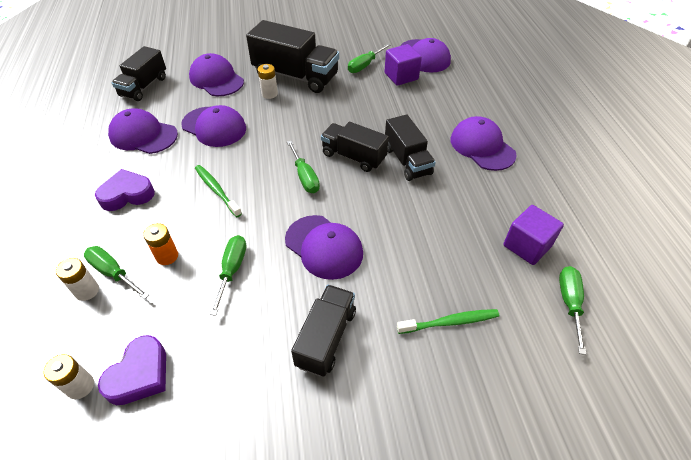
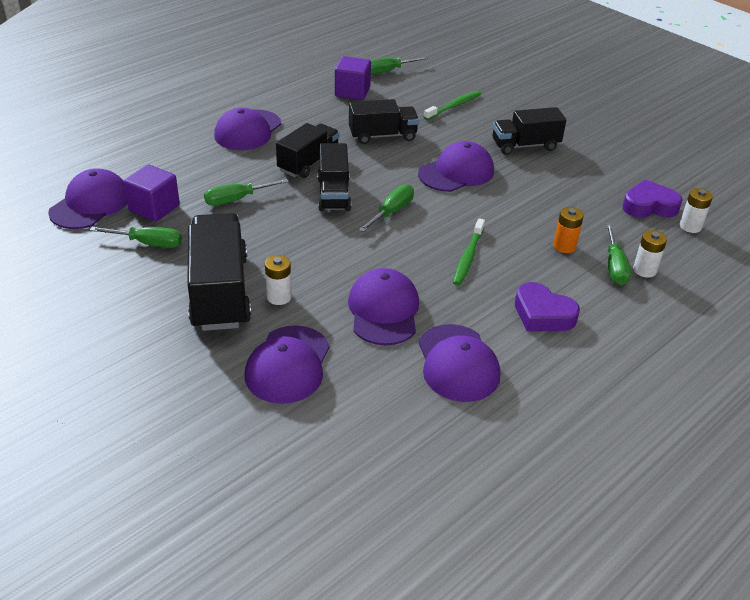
camera: 125 degrees left, 10 degrees down
(144, 86) = (371, 434): black truck -> black truck (382, 136)
(232, 270) = (531, 206): green screwdriver -> green screwdriver (237, 199)
(324, 247) = (456, 172): purple cap -> purple cap turned 45 degrees clockwise
(450, 322) = (454, 106): green toothbrush -> green toothbrush turned 90 degrees clockwise

